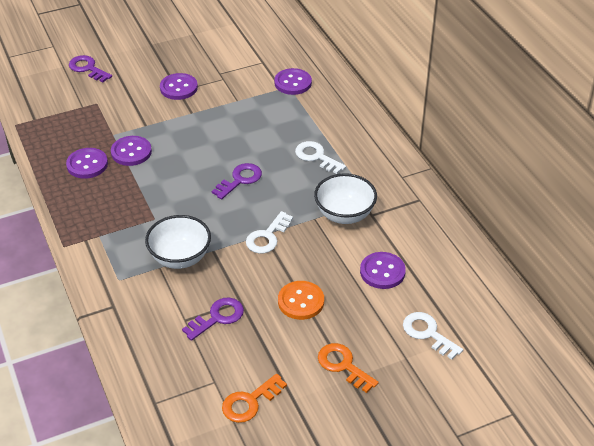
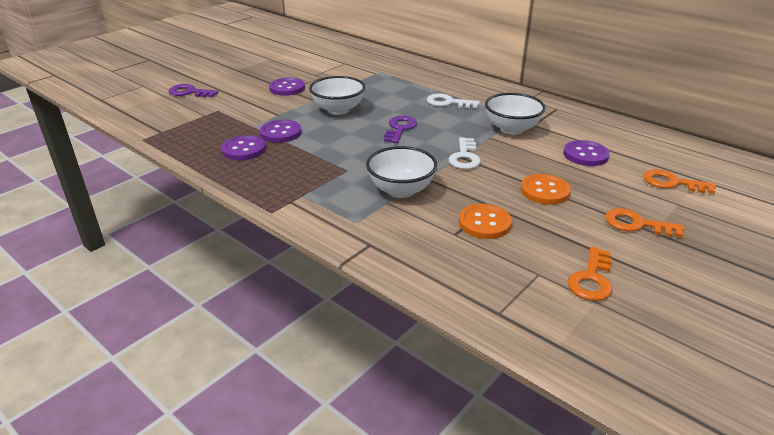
camera: 25 degrees left, 10 degrees down
(203, 135) = (338, 110): none -> white bowl
(217, 317) = (484, 223): purple key -> orange button
(293, 83) = (382, 69): purple button -> none
(428, 333) = (672, 183): white key -> orange key

